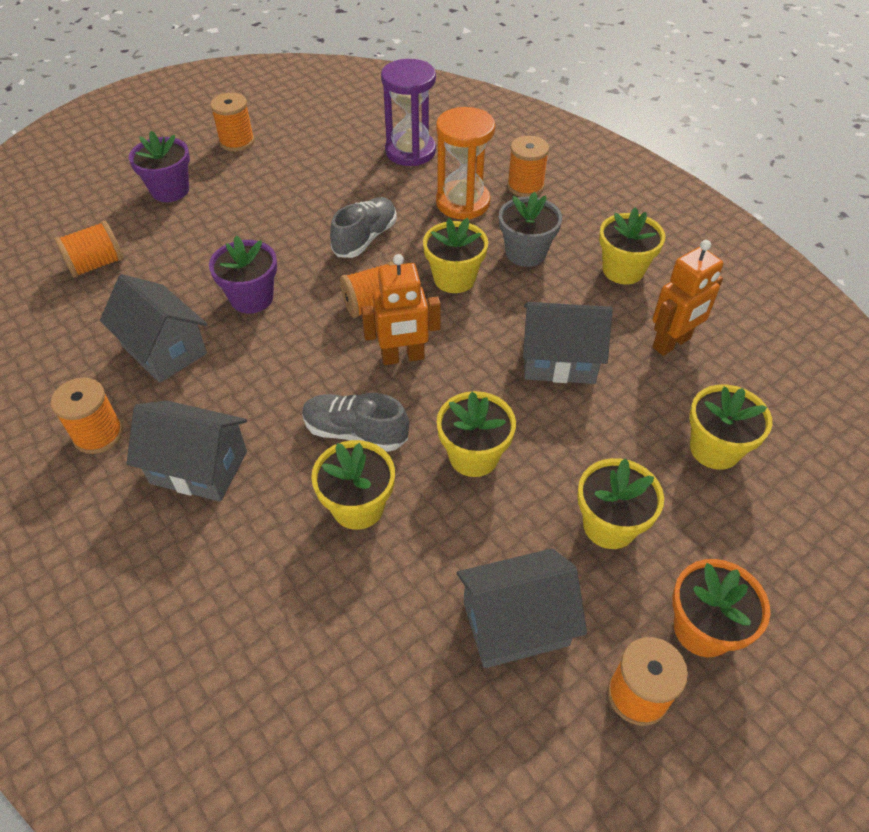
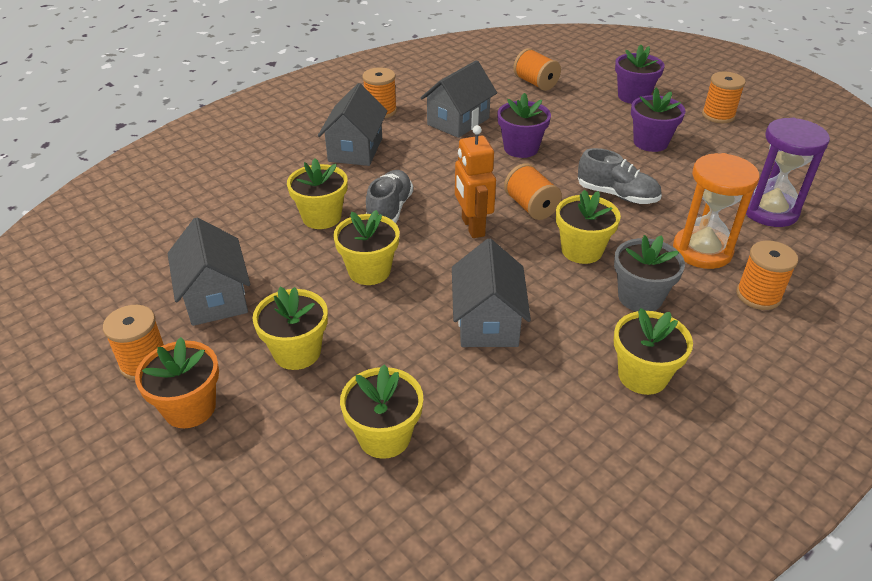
camera: 85 degrees right, 10 degrees down
(273, 197) = (650, 142): none -> purple flower pot
(672, 343) = (532, 412): orange robot -> none

